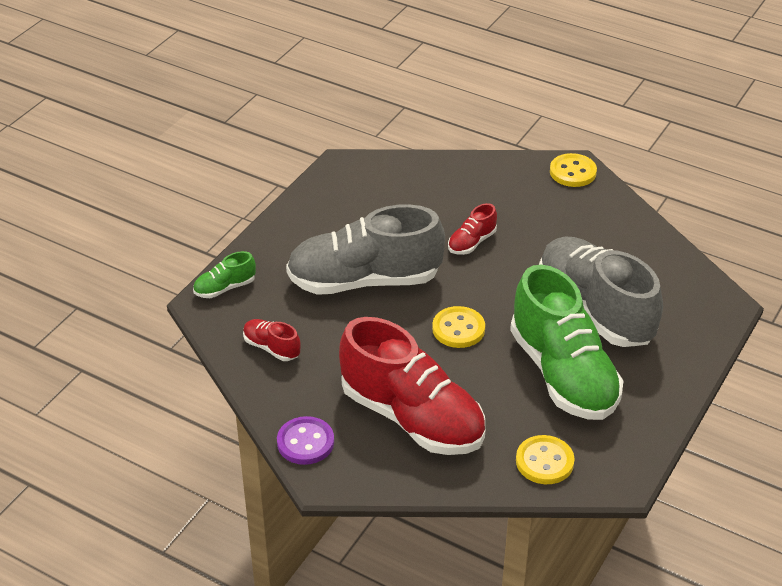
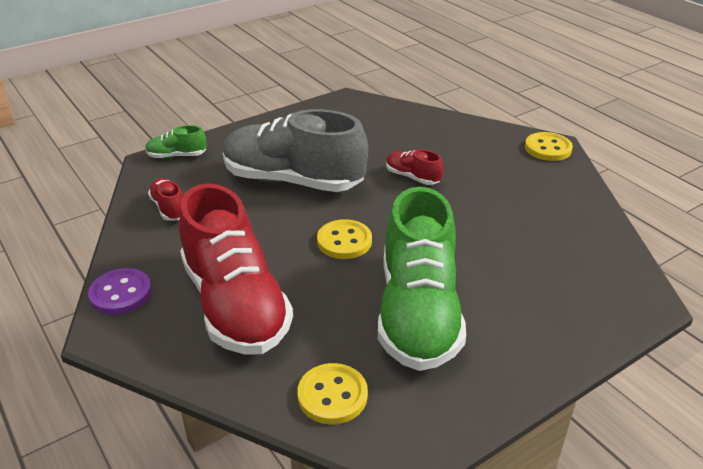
camera: 25 degrees right, 5 degrees down
(471, 242) = (412, 177): red shoe -> red shoe turned 60 degrees clockwise
(595, 310) = (493, 264): grey shoe -> none

